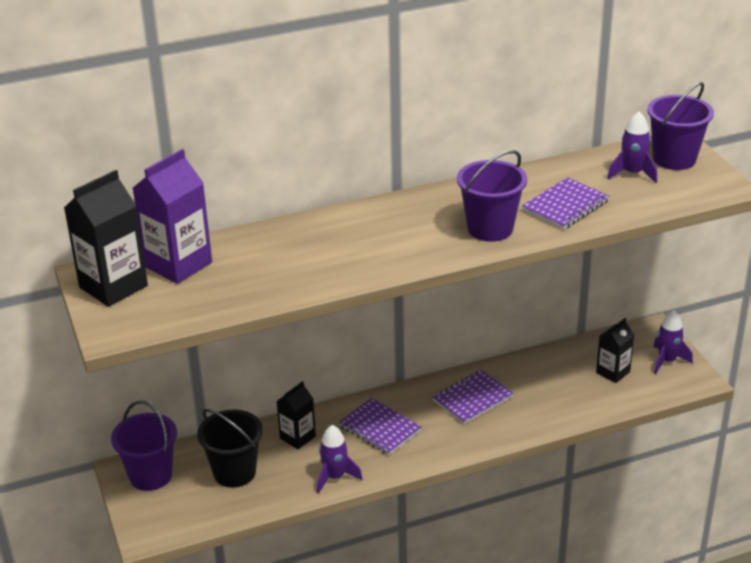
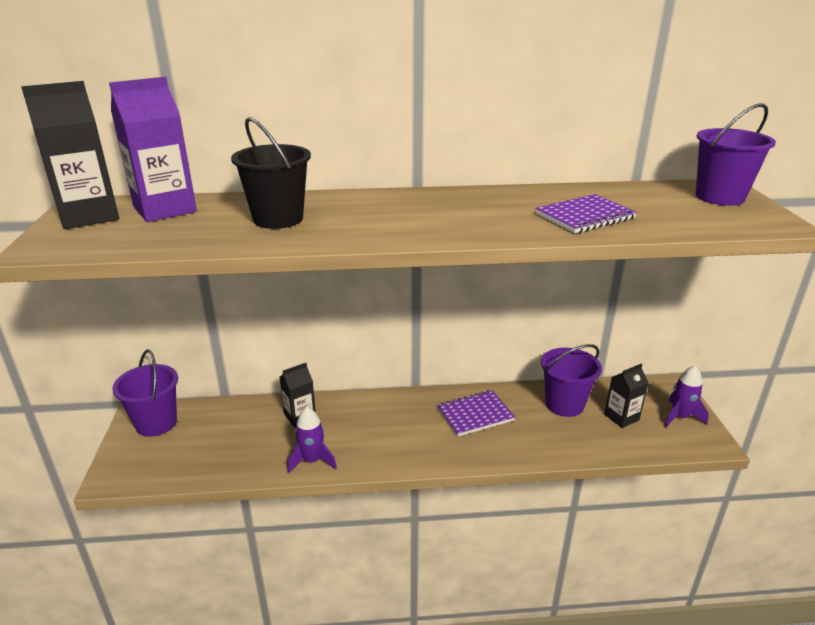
camera: 15 degrees right, 5 degrees down
(234, 472) = (227, 436): black bucket -> black bucket (278, 219)
(380, 428) = (377, 424): purple notebook -> none
(490, 228) = (492, 223): purple bucket -> purple bucket (564, 404)
(632, 173) = (669, 202): purple rocket -> none

